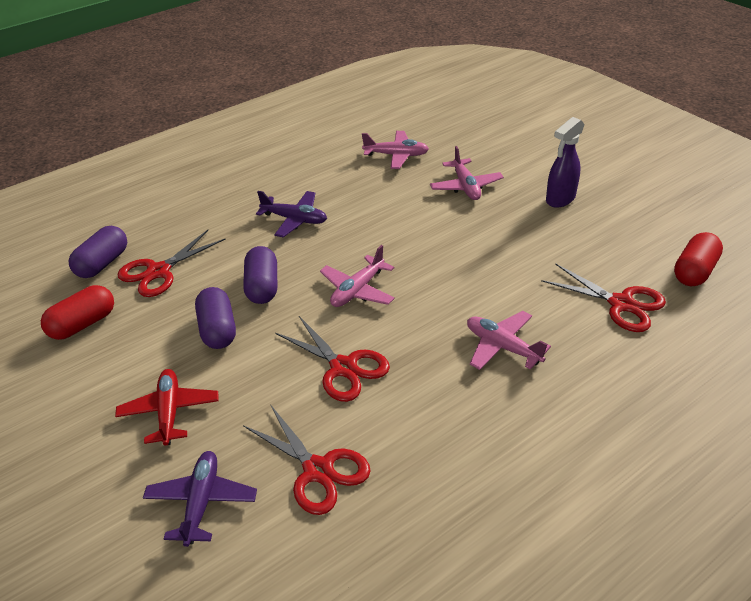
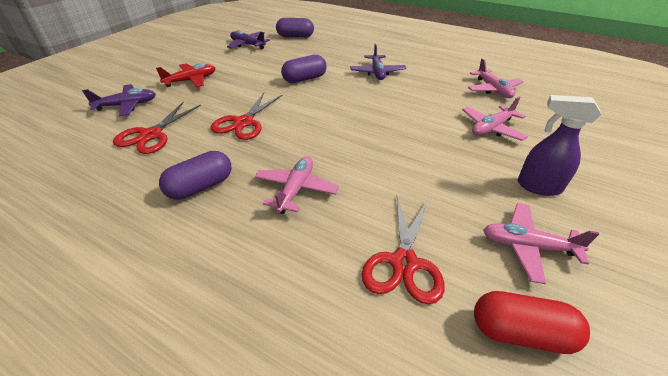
camera: 65 degrees right, 0 degrees up
(83, 324) = (248, 45): red capsule -> purple plane
(159, 271) = (298, 50): red scissors -> none
(218, 330) = (260, 76): purple capsule -> purple capsule (200, 186)
(358, 290) = (323, 110): pink plane -> pink plane (527, 246)

